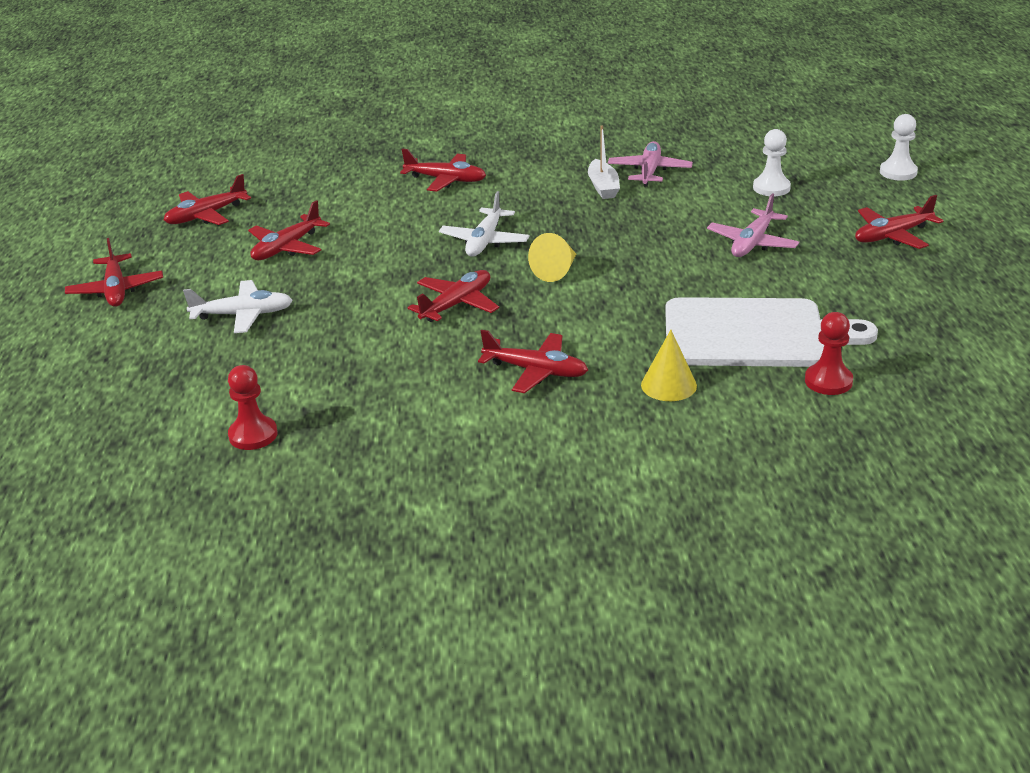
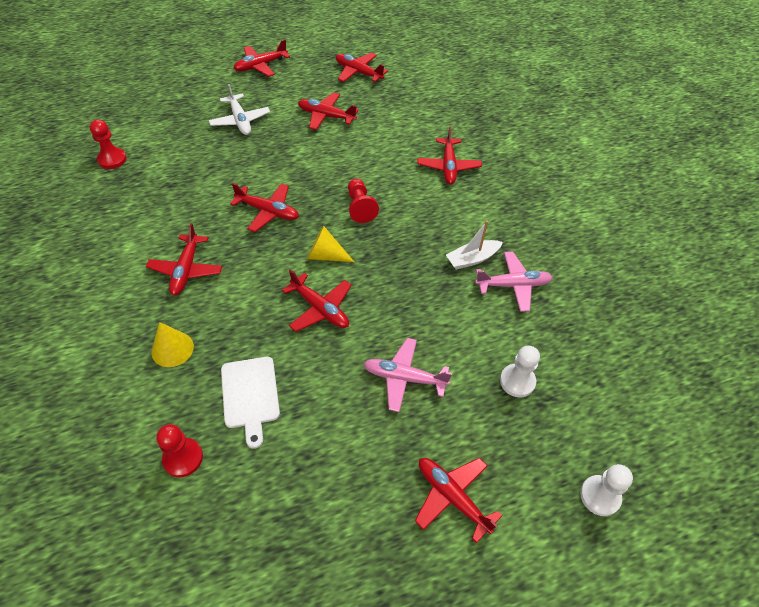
camera: 70 degrees right, 20 degrees up
(484, 241) = (360, 207): white plane -> red pawn
(640, 281) = (320, 309): none -> red plane
(753, 334) = (250, 395): white cutting board -> white cutting board, size x0.57

